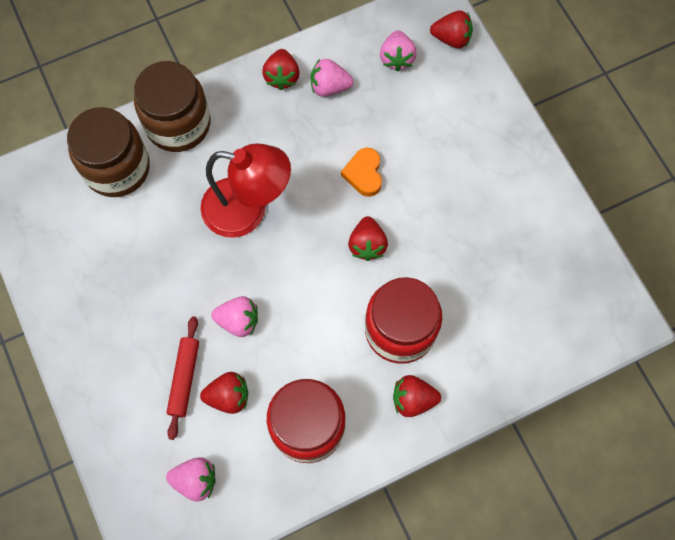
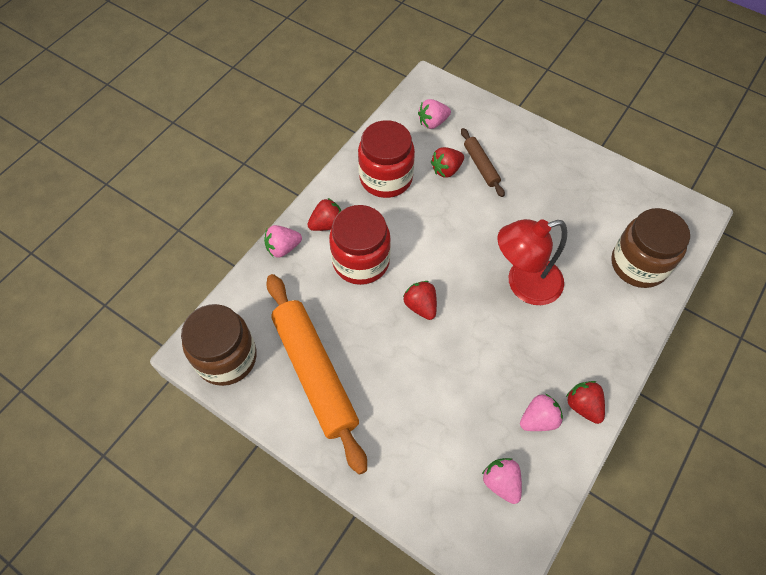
camera: 150 degrees right, 10 degrees down
(178, 124) = (627, 320): brown jar -> brown jar (226, 358)
(184, 378) = (481, 166): red rolling pin -> brown rolling pin
(238, 321) = (473, 212): pink strawberry -> pink strawberry (283, 248)
(364, 174) = (458, 358): orange heart -> none
(451, 38) = (465, 536): red strawberry -> none
(510, 233) = (315, 373): none -> orange rolling pin

